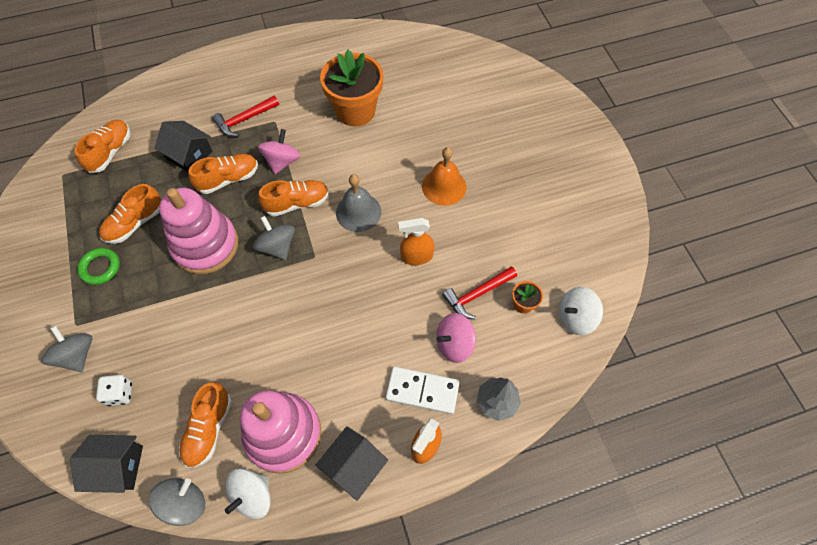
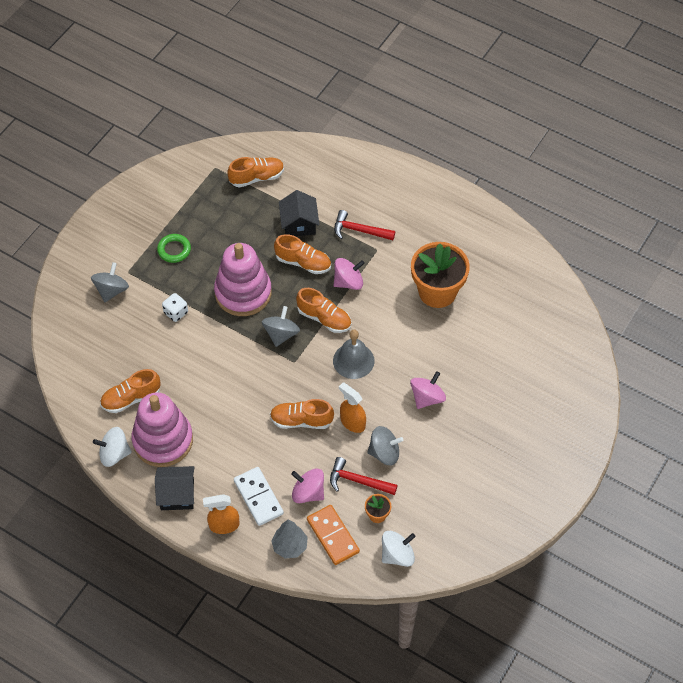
camera: 50 degrees right, 5 degrees down
(118, 467) = (70, 371): black house -> none
(120, 393) = (110, 334): white dice -> white dice (176, 313)
(135, 223) = (221, 240): orange shoe -> orange shoe (301, 420)
(184, 503) = (80, 422): grey spinning top -> grey spinning top (384, 453)
(444, 186) = (427, 398): orange bell -> pink spinning top
(515, 356) = (332, 536): none -> orange domino
(575, 318) = (397, 555): white spinning top -> white spinning top turned 120 degrees clockwise

